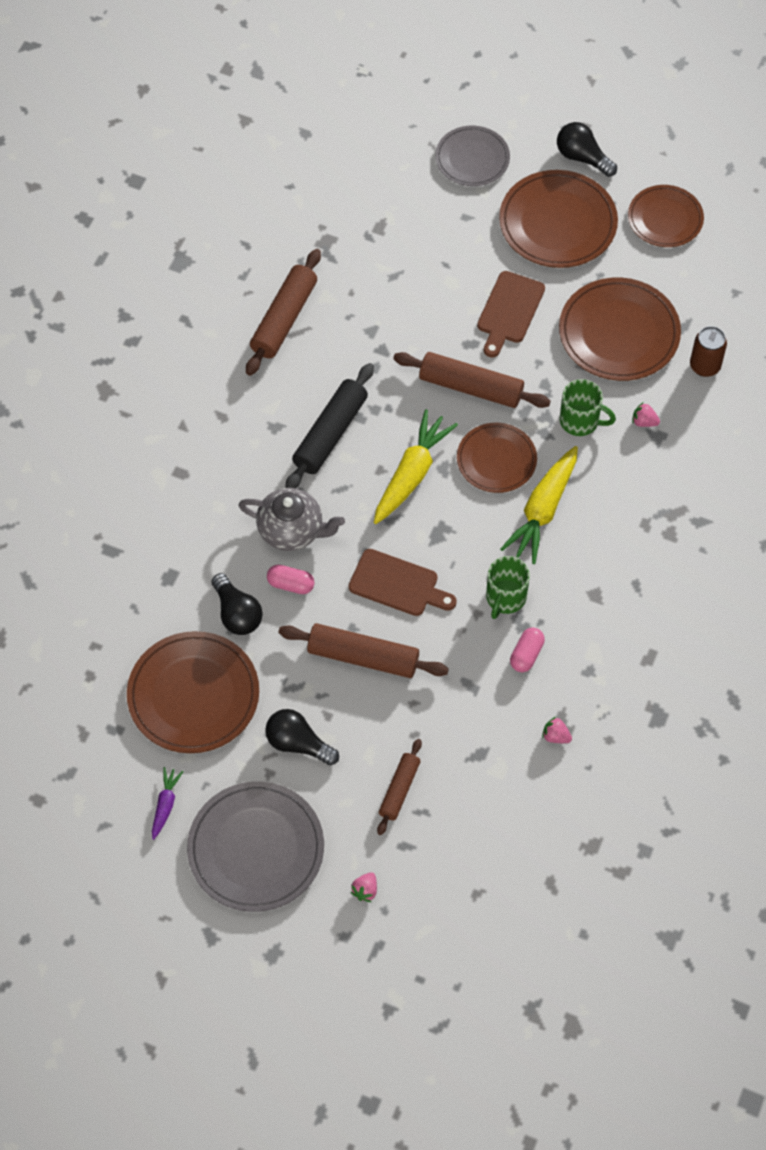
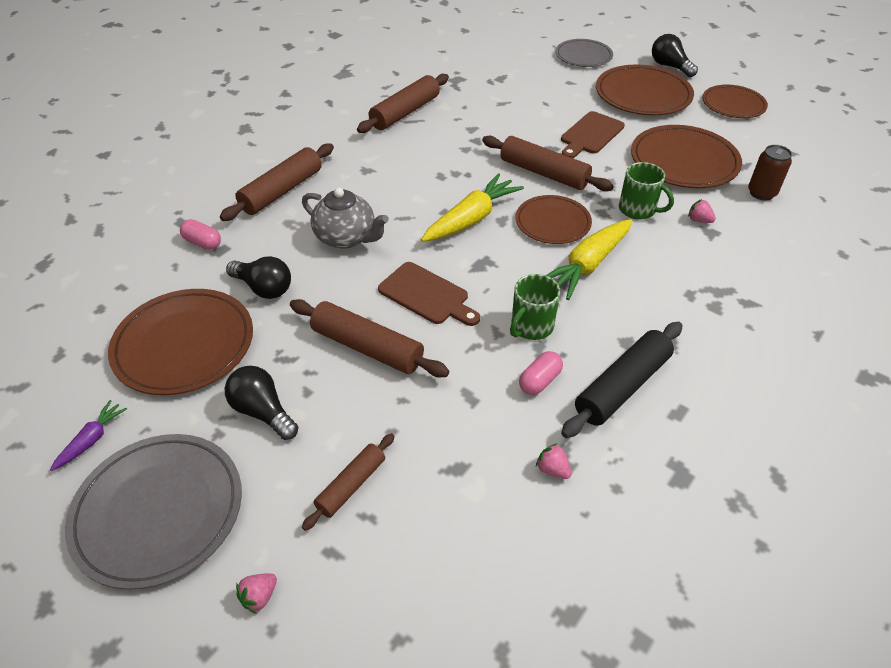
camera: 15 degrees right, 15 degrees down
(195, 480) = (282, 191): none -> brown rolling pin
(237, 614) = (264, 288): black light bulb -> black light bulb turned 45 degrees counterclockwise
(290, 584) = (325, 276): pink capsule -> pink capsule (203, 243)
(330, 433) = (411, 181): black rolling pin -> black rolling pin (622, 386)

